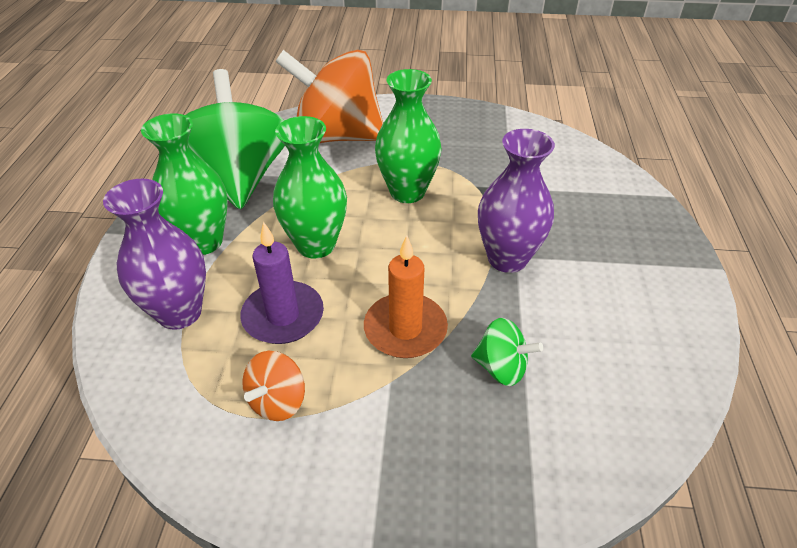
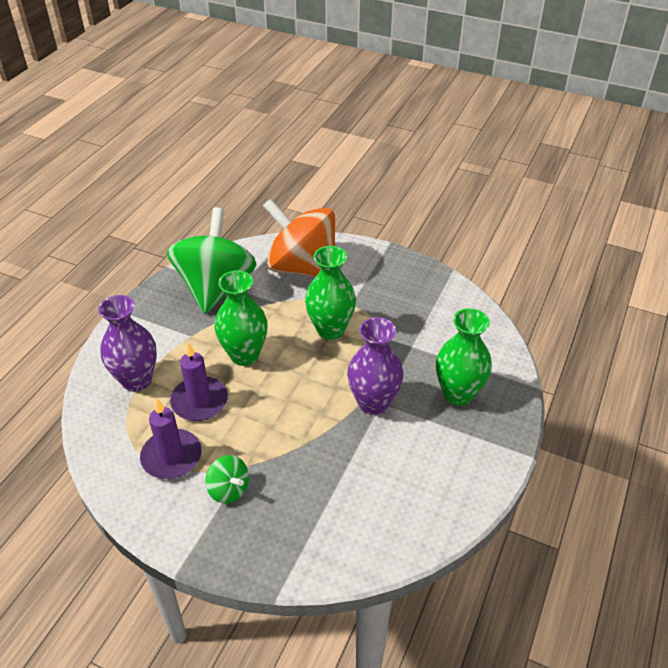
camera: 20 degrees right, 0 degrees up
(203, 242) = (171, 332): green vase -> green vase (458, 394)
(278, 401) = (171, 456): orange spinning top -> purple candle
(405, 329) = (273, 434): orange candle -> none
(501, 367) = (322, 479): green spinning top -> green spinning top (229, 489)

